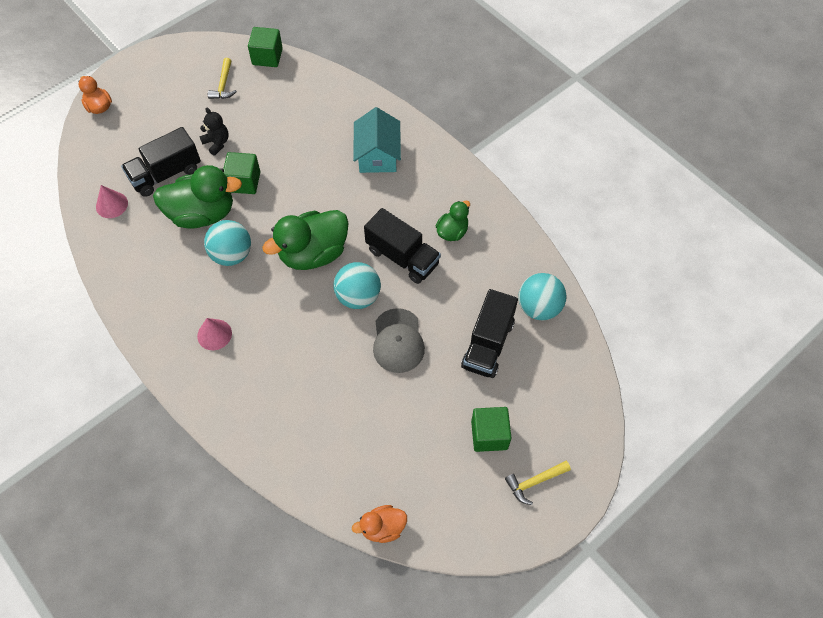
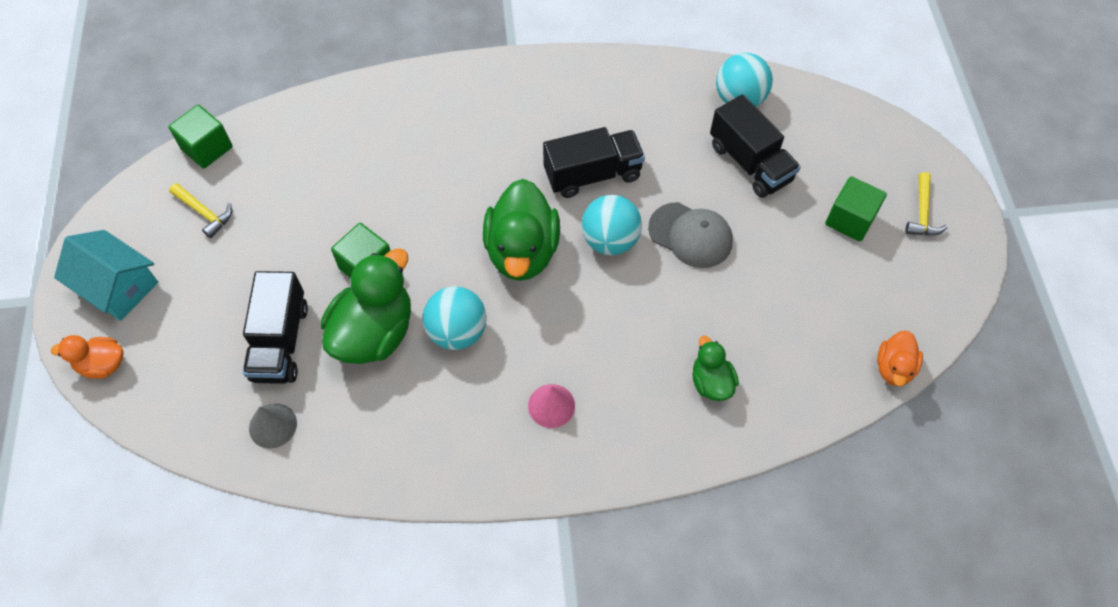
camera: 55 degrees left, 0 degrees up
(112, 205) = (273, 425): pink cone -> grey cone
(217, 143) = (285, 264): black teddy bear -> none
(377, 155) = (444, 123): turquoise house -> turquoise house (117, 286)
(452, 232) = (597, 115): green duck -> green duck (711, 382)

